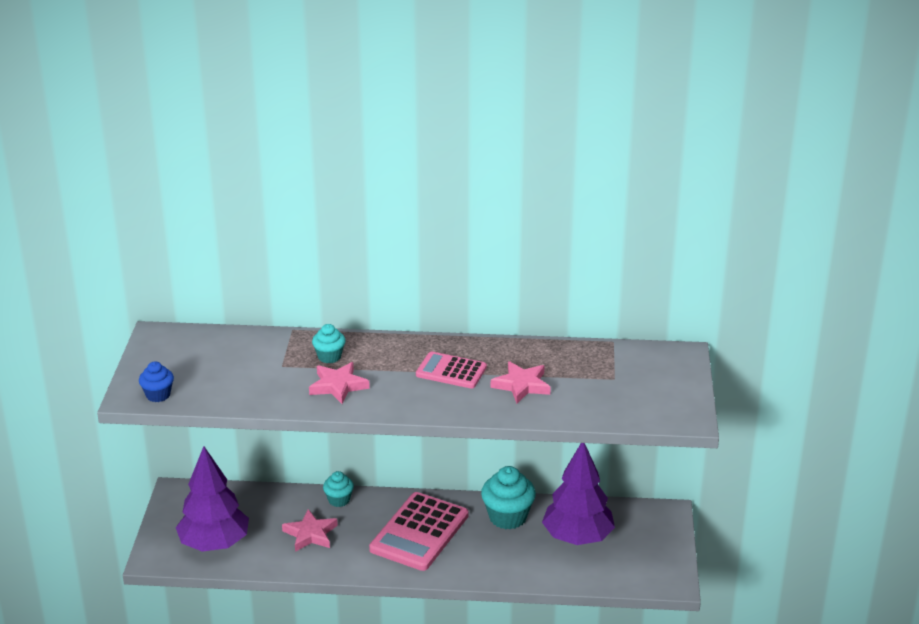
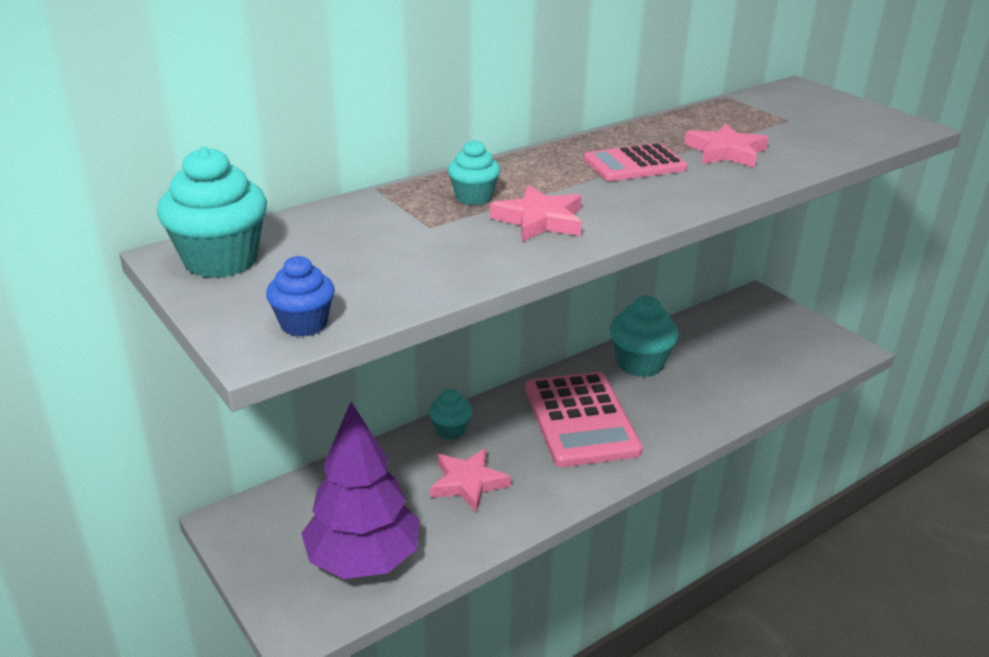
camera: 40 degrees left, 0 degrees up
(168, 345) = (221, 260): none -> turquoise cupcake
(577, 538) = (725, 351): purple tree -> none

